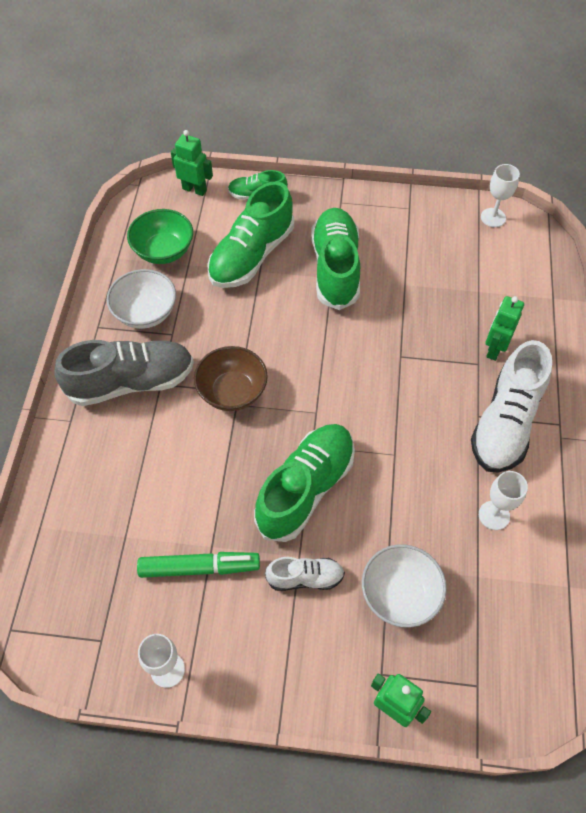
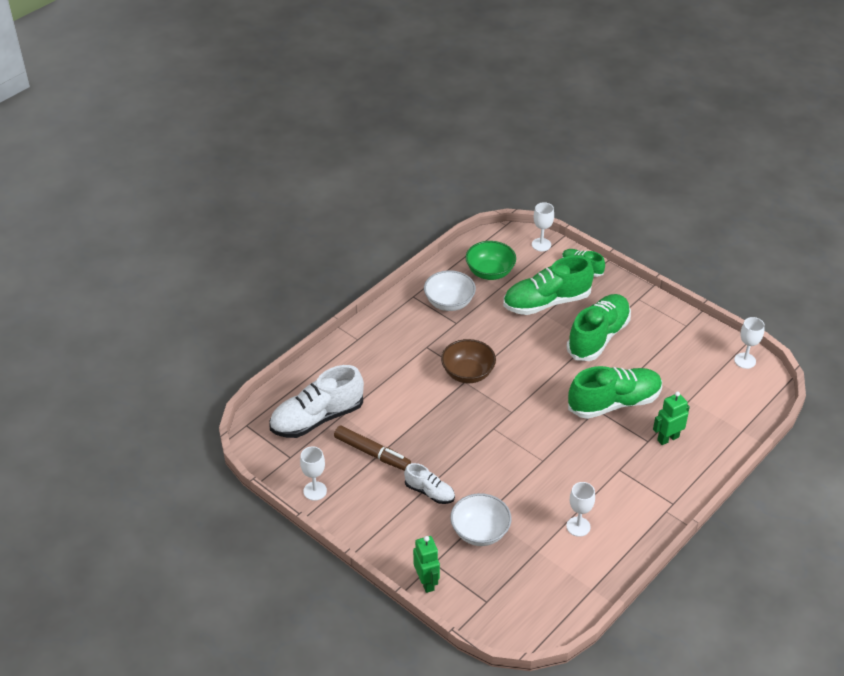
camera: 35 degrees right, 15 degrees down
(131, 382) = (409, 337): grey shoe -> none
(194, 189) = (541, 244): green robot -> white goblet
(199, 567) = (372, 453): green marker -> brown marker
(305, 488) = (469, 448): green shoe -> green shoe (614, 403)
(505, 422) = (635, 483): white shoe -> white shoe (317, 418)

